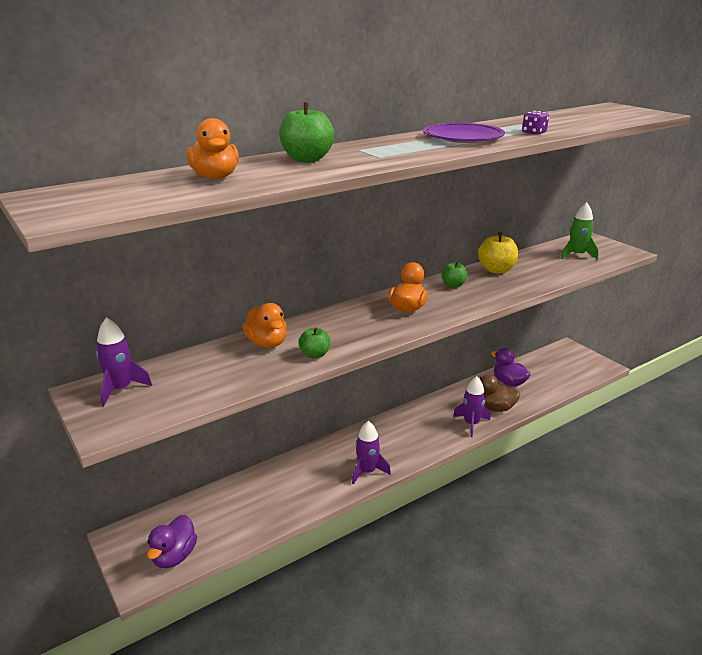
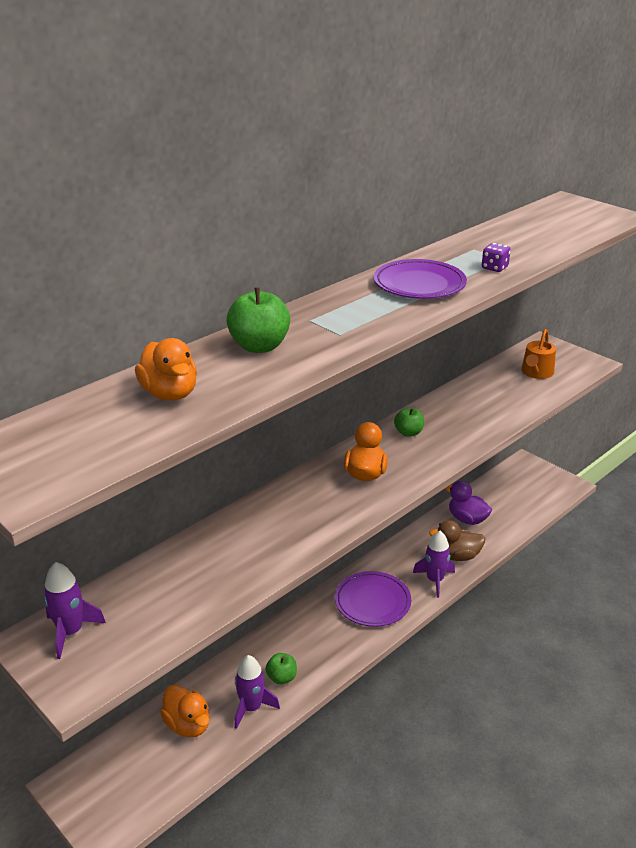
camera: 10 degrees left, 5 degrees up
(174, 556) = (138, 798): purple duck -> none
(267, 343) = (219, 544): orange duck -> orange duck (188, 725)
(315, 355) = (278, 555): green apple -> green apple (281, 677)
(367, 471) = (331, 658): purple rocket -> purple rocket (251, 708)
(413, 434) = (372, 602): none -> purple plate
(496, 270) = (451, 404): yellow apple -> none
(577, 255) = (536, 372): green rocket -> orange watering can

